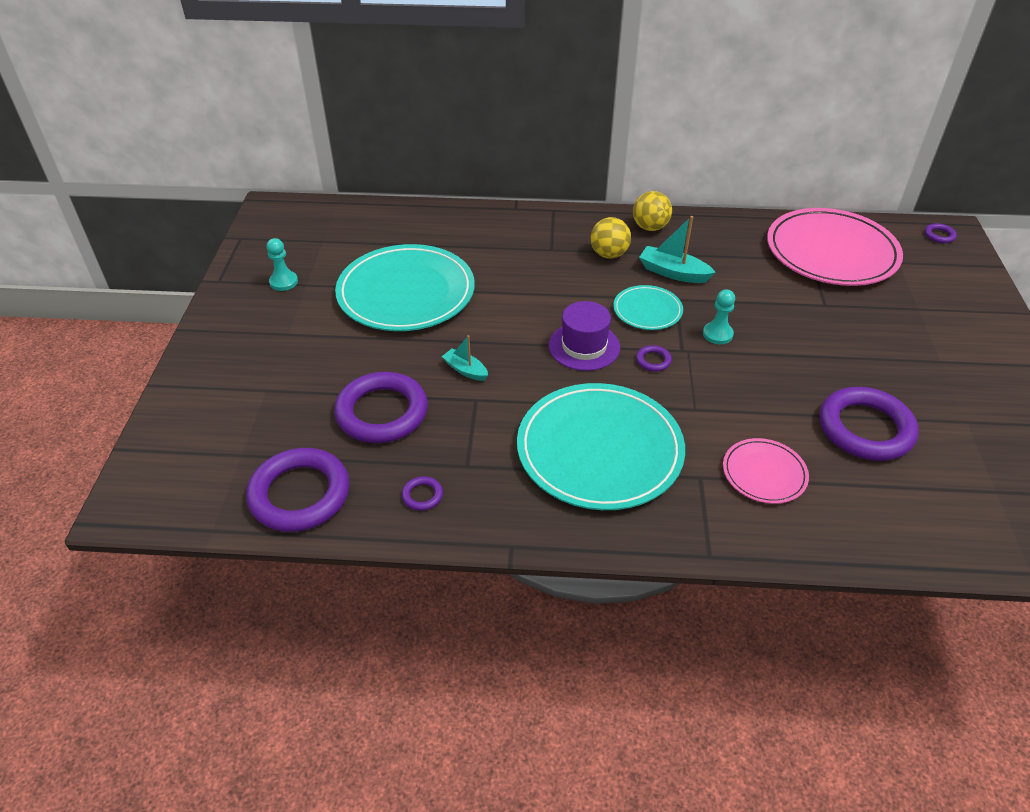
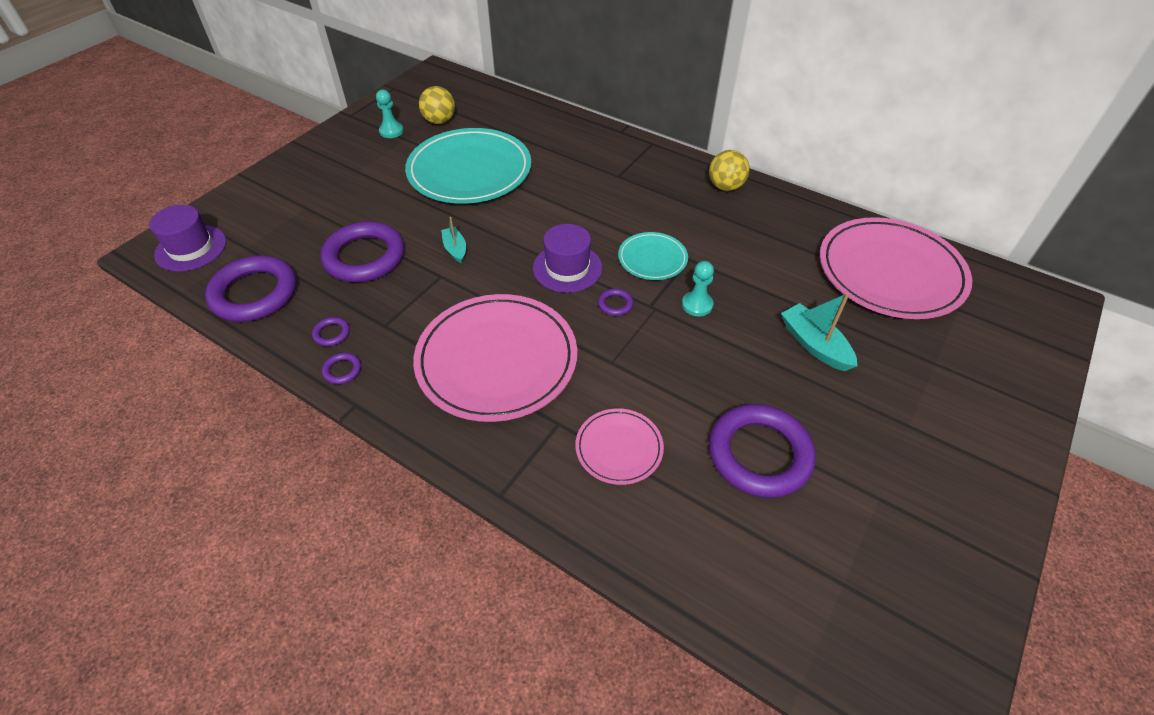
camera: 30 degrees right, 5 degrees up
(175, 481) = (191, 248): none -> purple hat
(599, 450) = (496, 360): turquoise plate -> pink plate
(609, 254) = (664, 197): yellow ball -> yellow ball (439, 121)
(673, 273) = (708, 234): turquoise boat -> turquoise boat (814, 345)
(939, 235) = (1035, 299): purple ring -> purple ring (342, 370)

